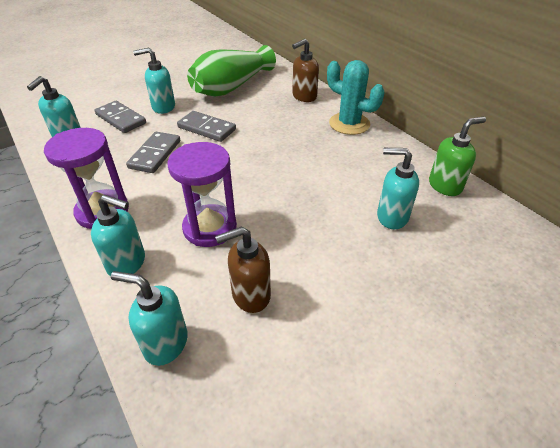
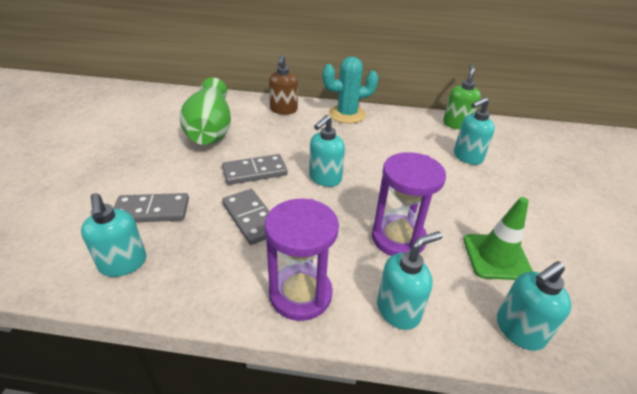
camera: 50 degrees left, 5 degrees down
(163, 107) = (177, 176): turquoise soap dispenser -> turquoise soap dispenser (325, 178)
(250, 295) = (496, 257): brown soap dispenser -> green traffic cone

